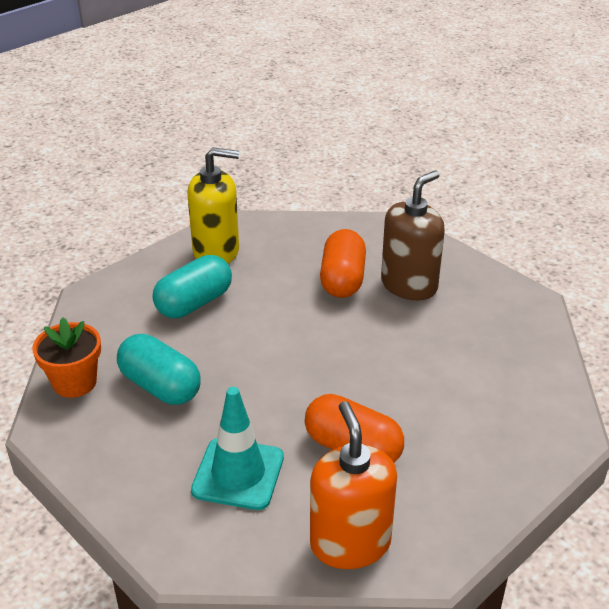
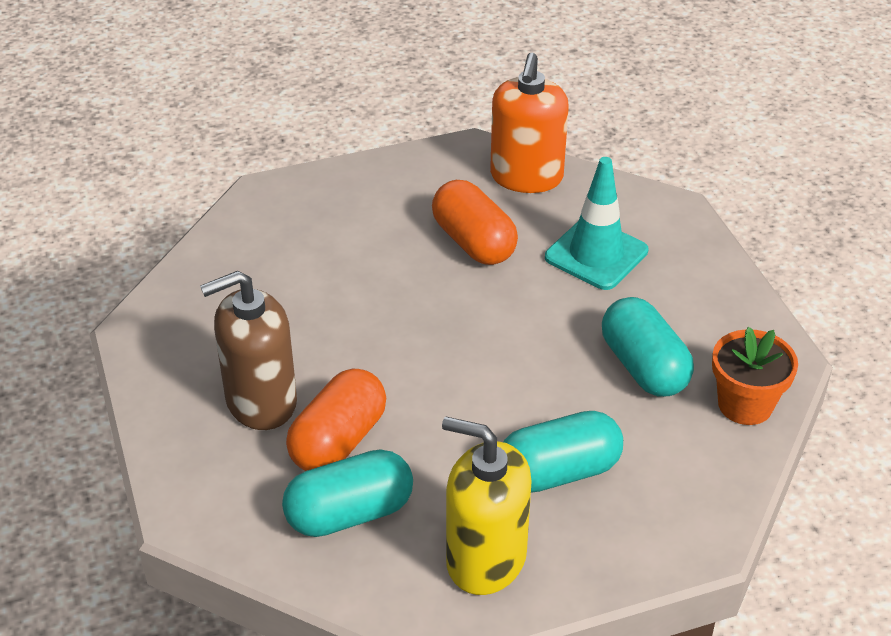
camera: 155 degrees left, 5 degrees up
(307, 249) = (349, 513): none -> turquoise capsule

